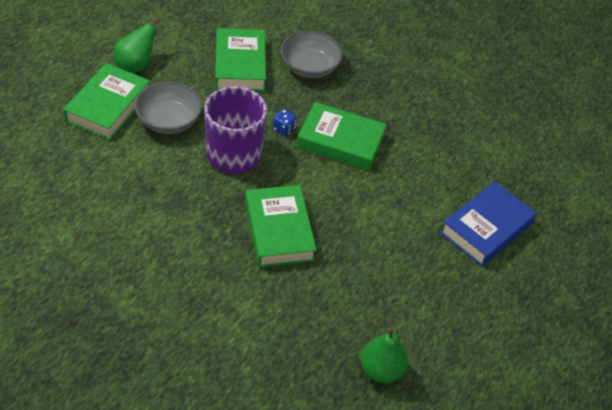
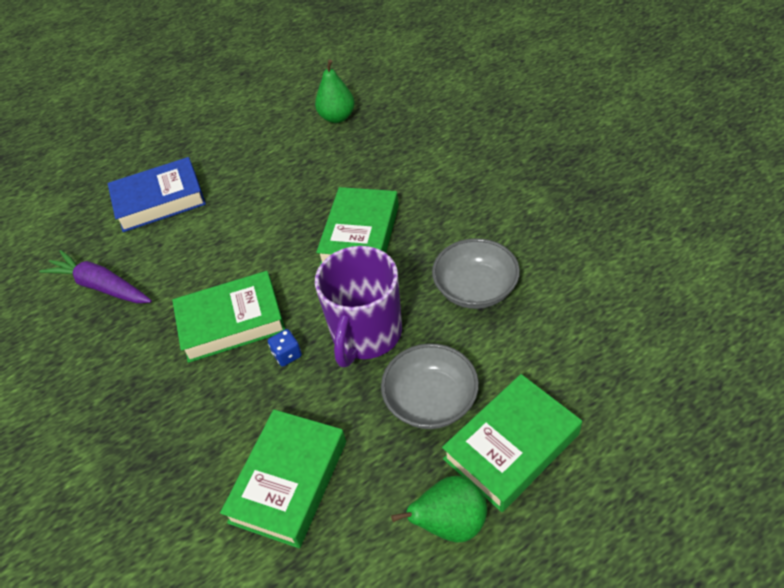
camera: 145 degrees left, 0 degrees up
(309, 67) = (191, 450): grey bowl -> grey bowl (475, 289)
(340, 142) = (231, 322): green book -> green book turned 60 degrees counterclockwise
(463, 147) = (101, 286): none -> purple carrot

